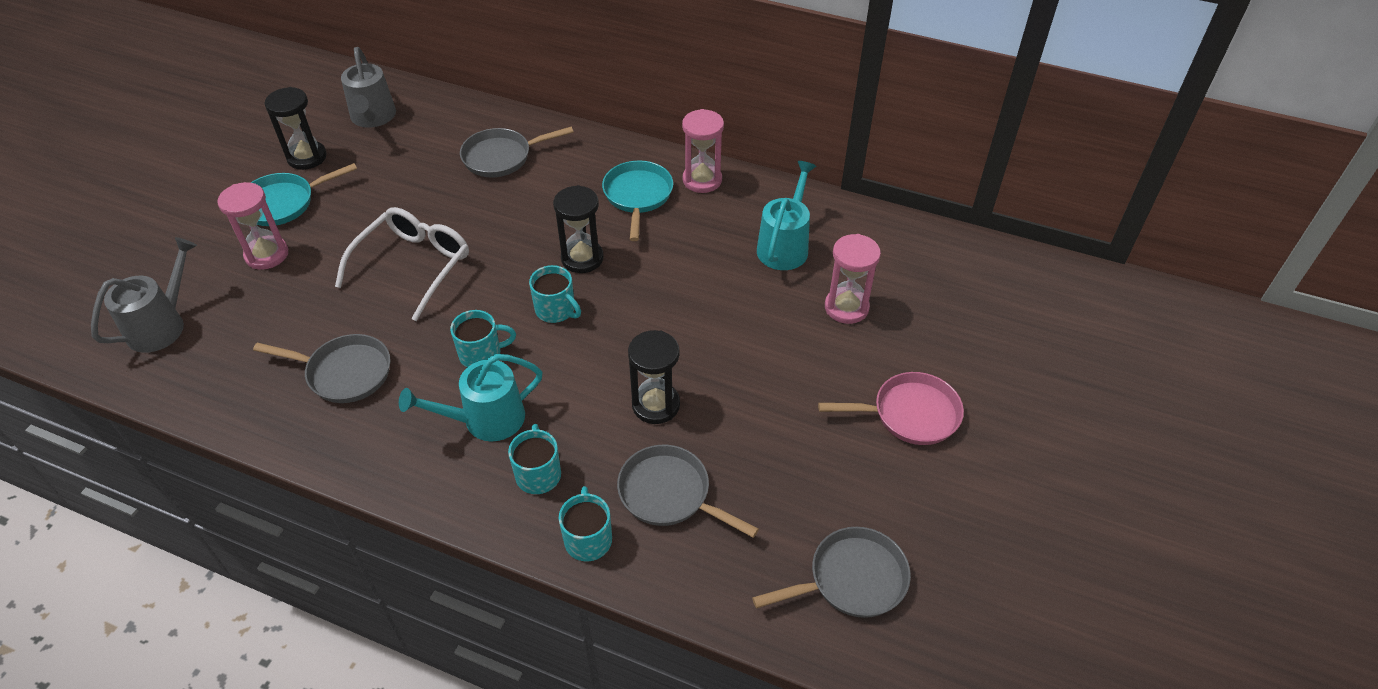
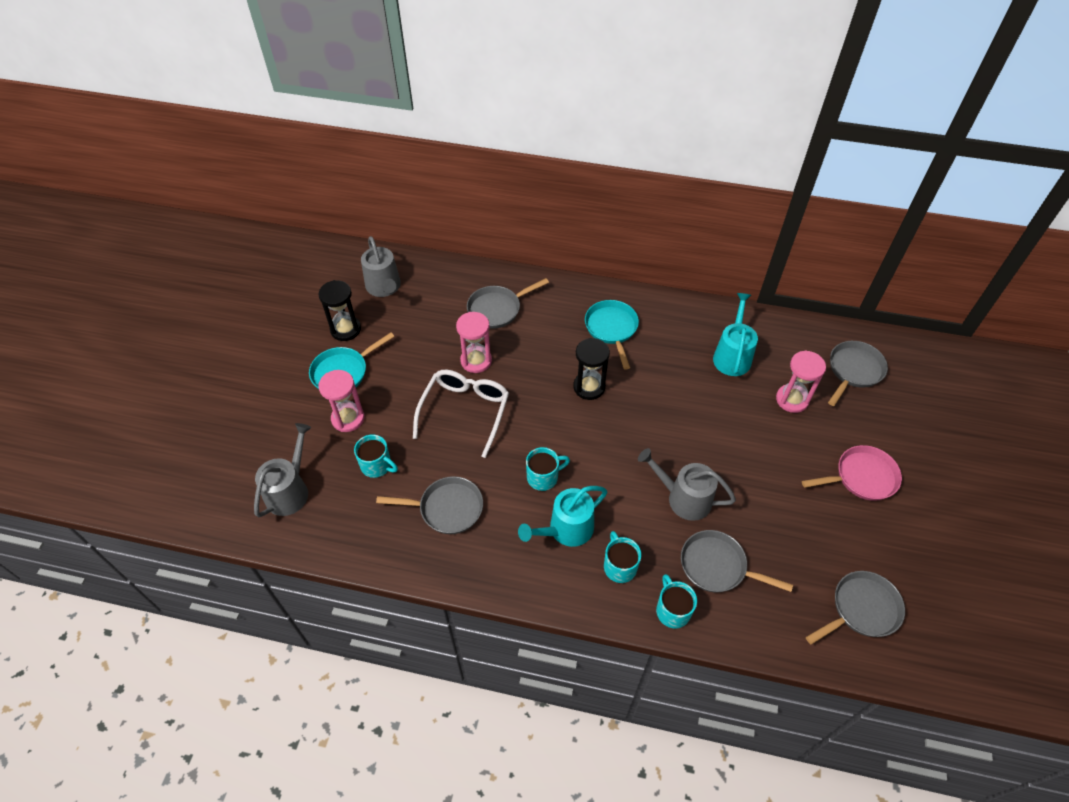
camera: 10 degrees left, 5 degrees up
(556, 310) = (585, 433): turquoise mug -> turquoise mug (377, 465)
(656, 405) = (684, 498): black hourglass -> grey watering can
(702, 180) = (654, 309): pink hourglass -> pink hourglass (476, 361)
(944, 284) = (853, 370): none -> grey pan

